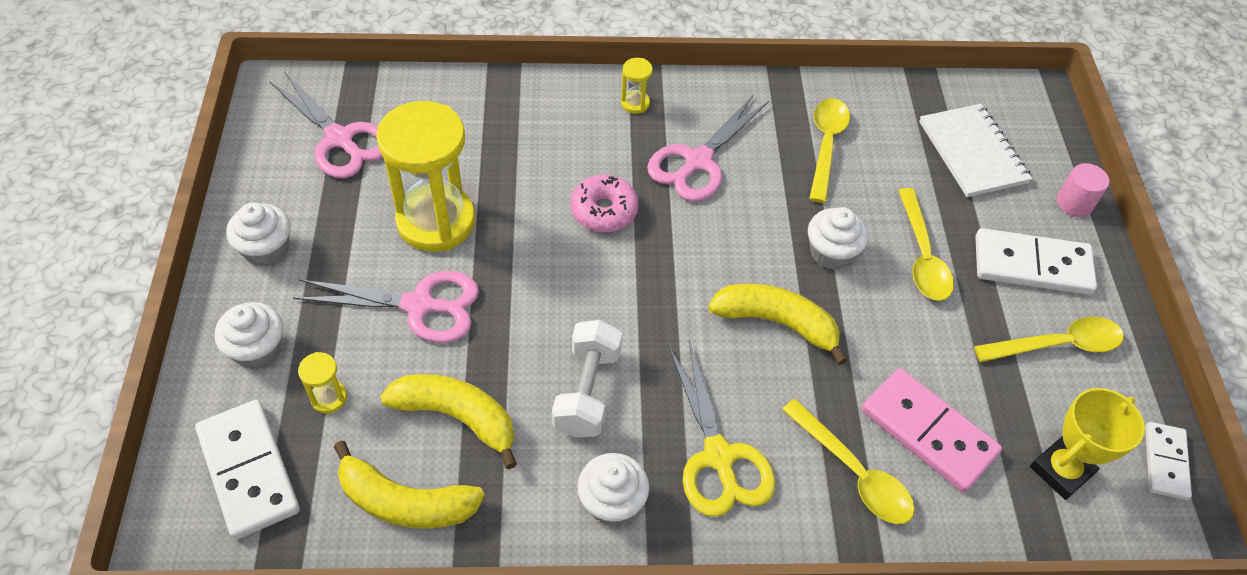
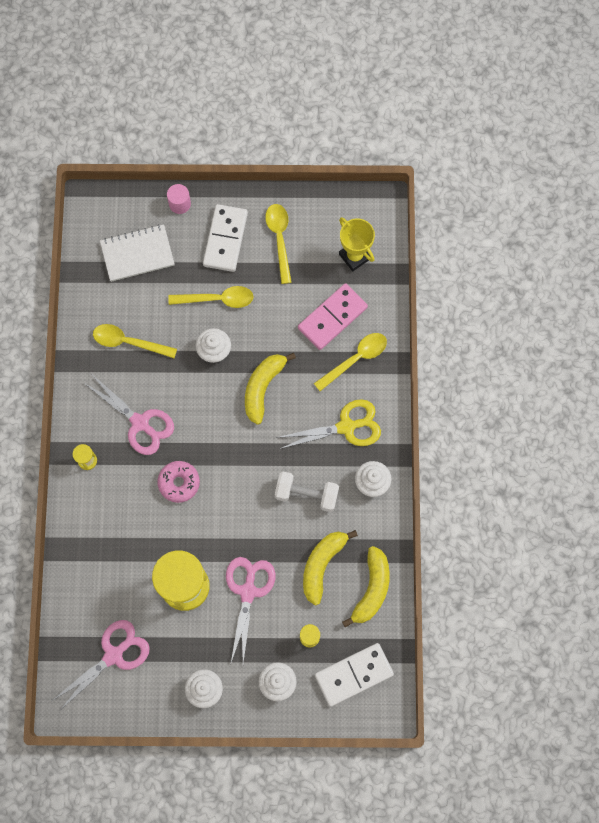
camera: 85 degrees left, 20 degrees up
(1165, 462) = (350, 204): white domino -> none

